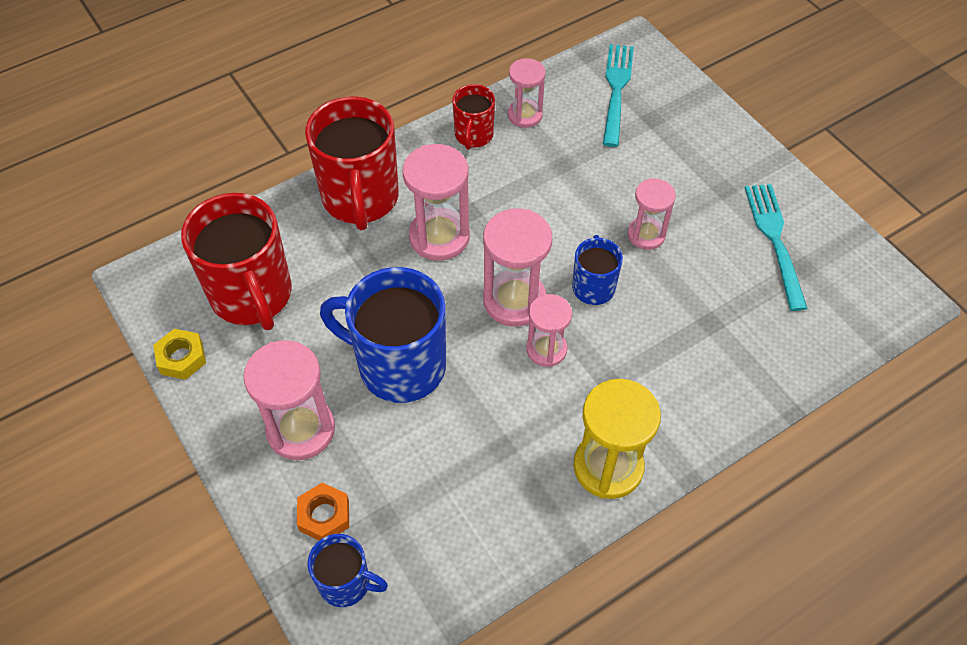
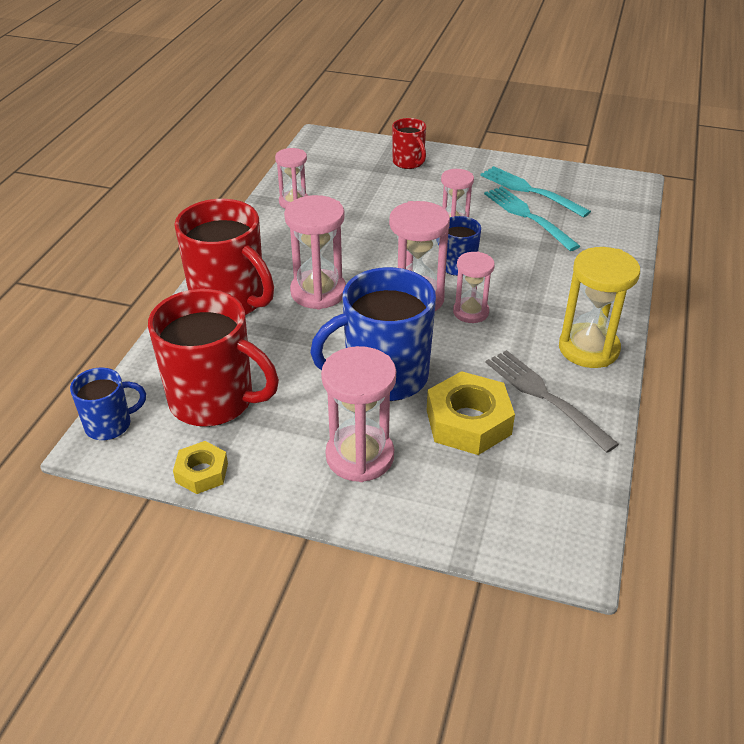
camera: 40 degrees left, 15 degrees down
(324, 515) = (445, 495): orange nut -> none
(346, 583) = (513, 523): blue mug -> blue mug (109, 425)
(416, 462) = (468, 422): none -> yellow nut
(473, 135) = (271, 228): red mug -> red mug (408, 162)
(508, 487) = (545, 396): none -> grey fork
(616, 90) = (339, 164): turquoise fork -> turquoise fork (528, 216)

